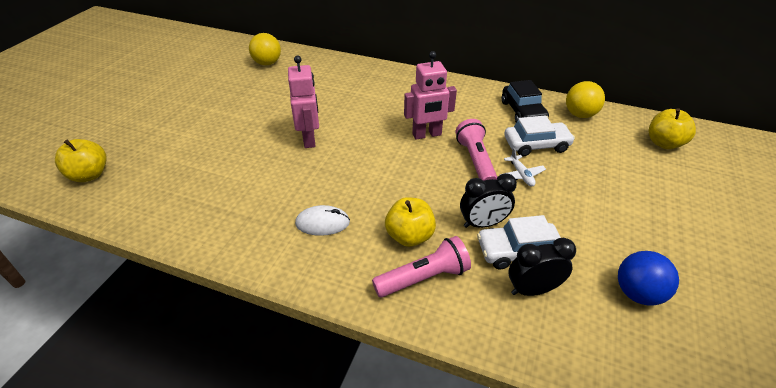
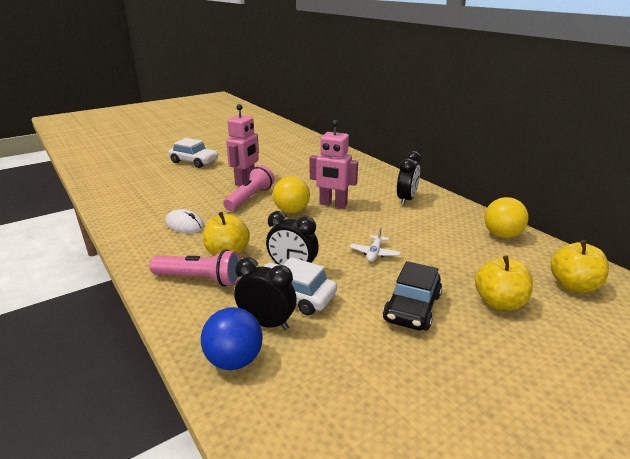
camera: 35 degrees right, 15 degrees down
(89, 175) = (106, 161): yellow apple -> yellow apple (499, 302)
(267, 63) = (280, 137): yellow ball -> yellow ball (291, 211)
(475, 161) = (348, 231): pink flashlight -> pink flashlight (250, 198)
(477, 104) = (406, 199): none -> black clock
(522, 112) = (442, 216): black car -> black car (412, 308)
(536, 145) = (420, 240): white car -> white car (194, 162)
(637, 293) = (357, 373): blue ball -> blue ball (234, 360)

